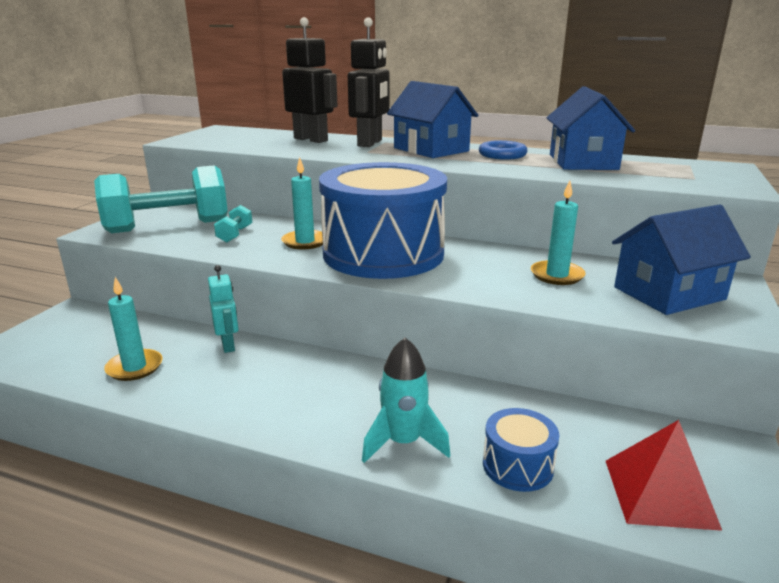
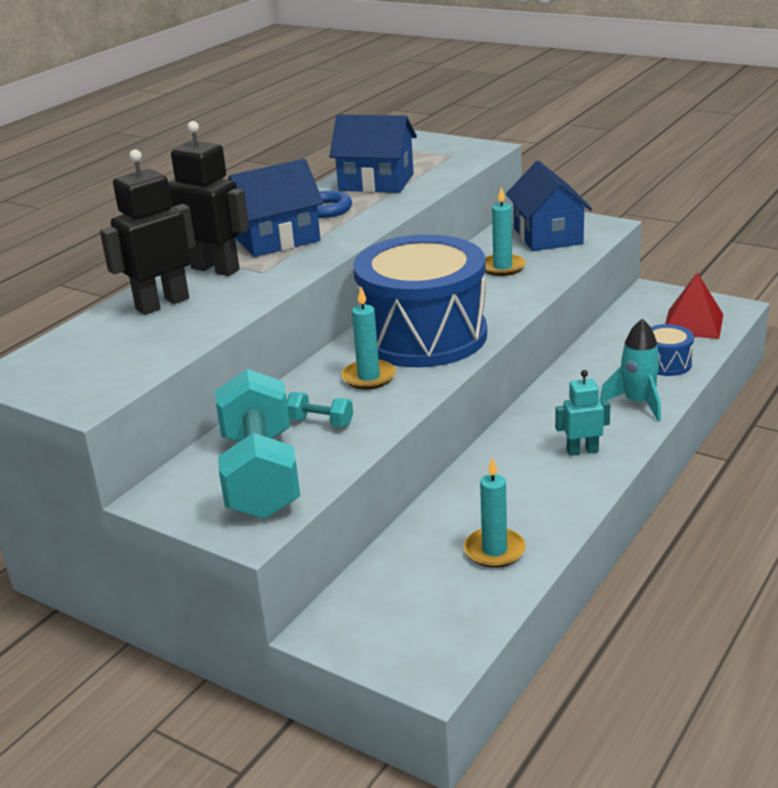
camera: 75 degrees left, 5 degrees up
(228, 345) = (461, 492): turquoise robot -> turquoise robot (582, 451)

